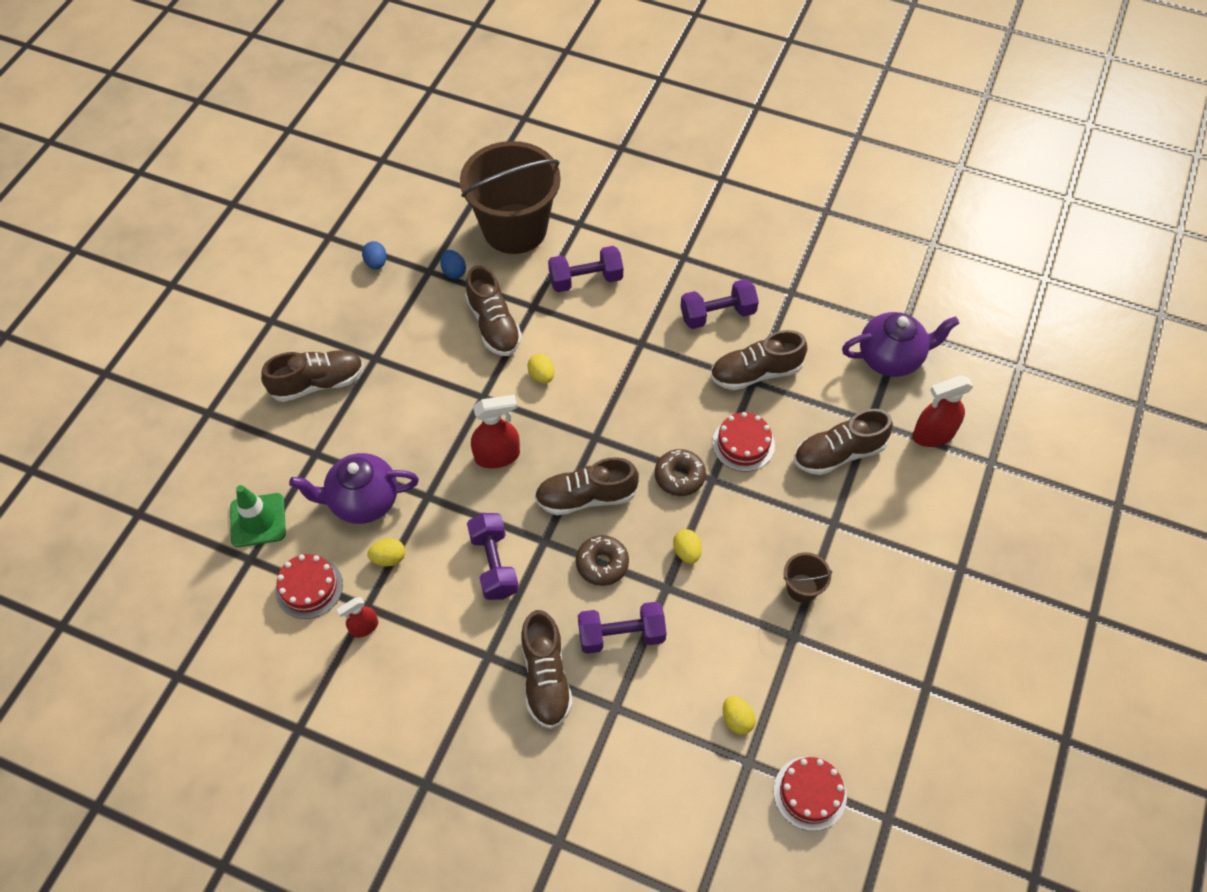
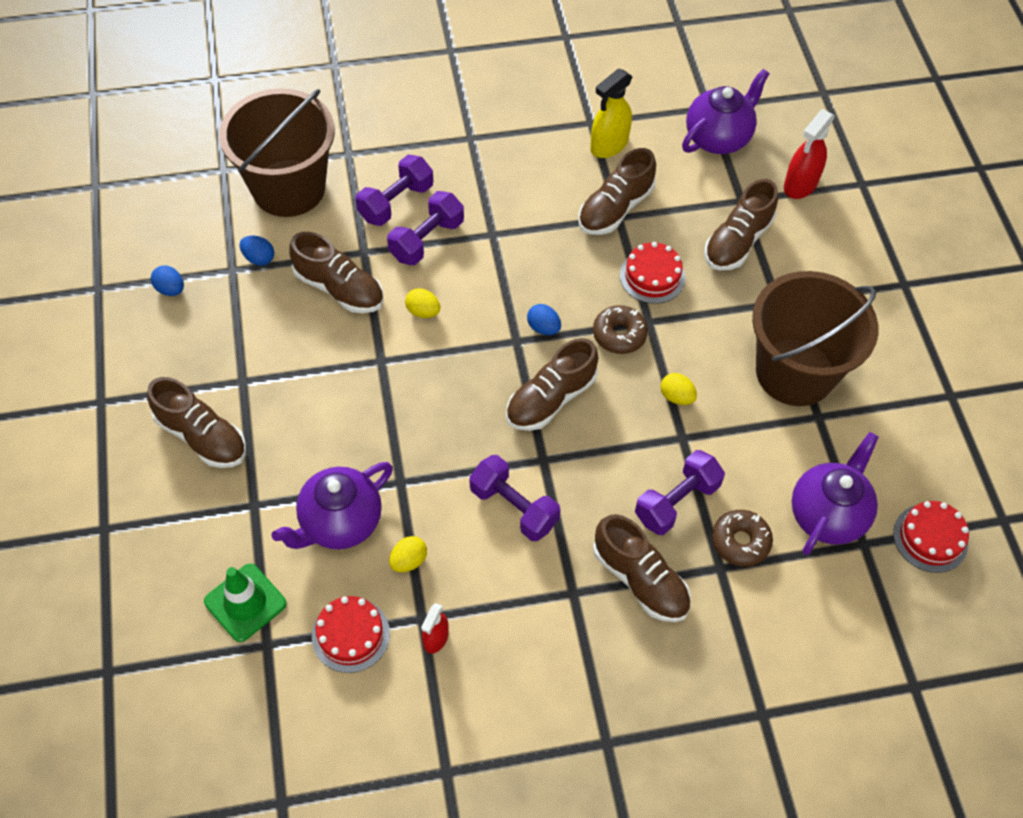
camera: 35 degrees left, 0 degrees up
(318, 383) = (202, 436): brown shoe -> brown shoe turned 90 degrees clockwise
(497, 456) = (439, 407): red spray bottle -> none
(602, 564) = (611, 450): brown donut -> brown donut (740, 542)
(623, 438) = (543, 328): none -> blue egg
(717, 314) = (542, 174): purple dumbbell -> purple dumbbell (426, 240)
(737, 720) = (828, 514): yellow egg -> purple teapot
(791, 318) = (608, 145): none -> yellow spray bottle
(802, 588) = (794, 372): brown bucket -> brown bucket, size x2.47

